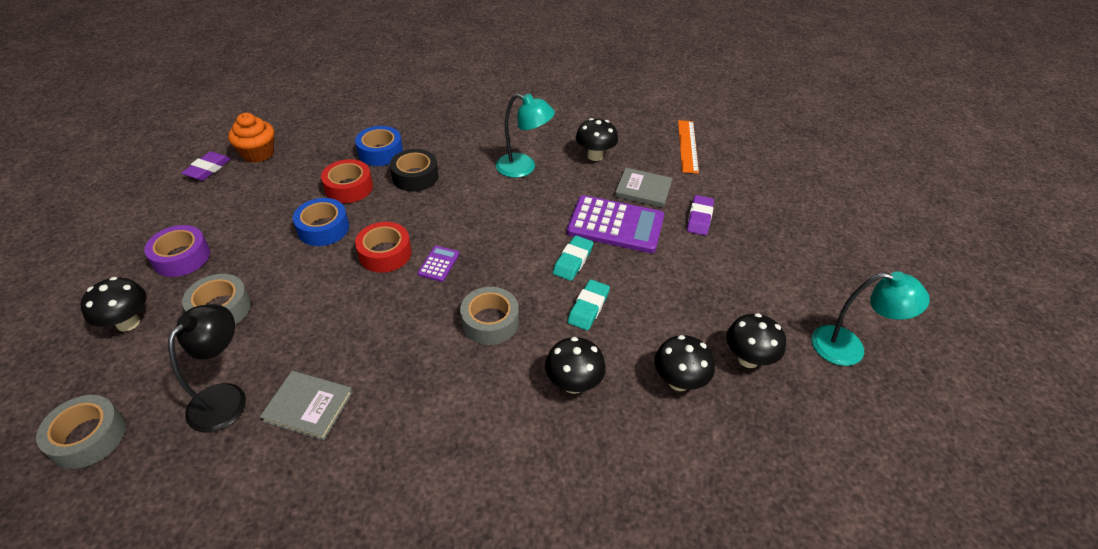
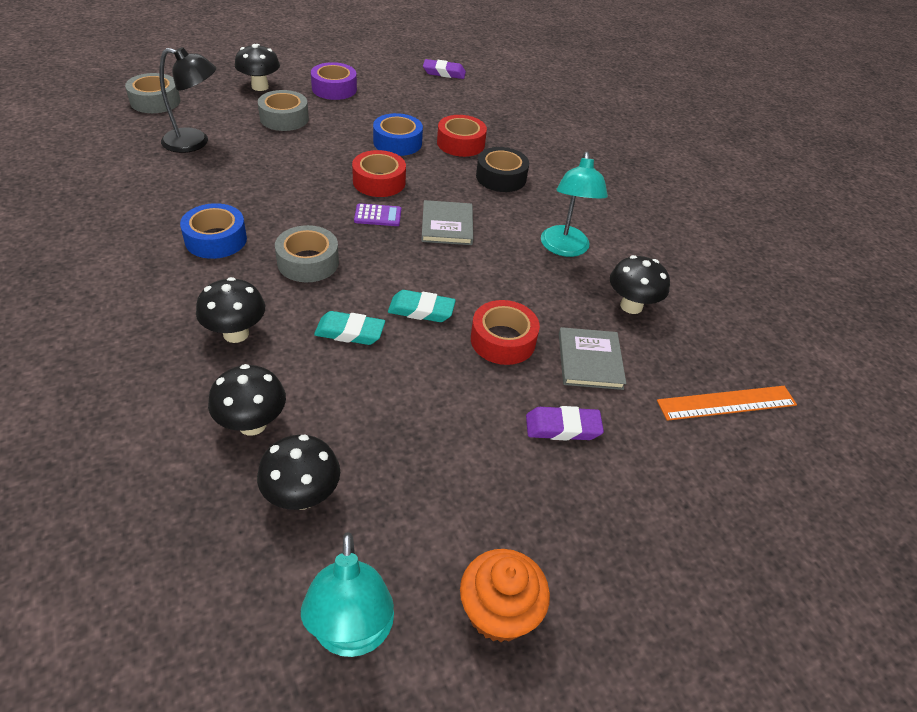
camera: 70 degrees right, 0 degrees up
(258, 153) = (479, 89): orange cupcake -> orange cupcake (498, 612)
(308, 406) = (190, 180): grey book -> grey book (447, 225)
(380, 152) = (525, 150): blue tape -> blue tape (216, 239)
(615, 225) = (503, 340): purple calculator -> red tape

